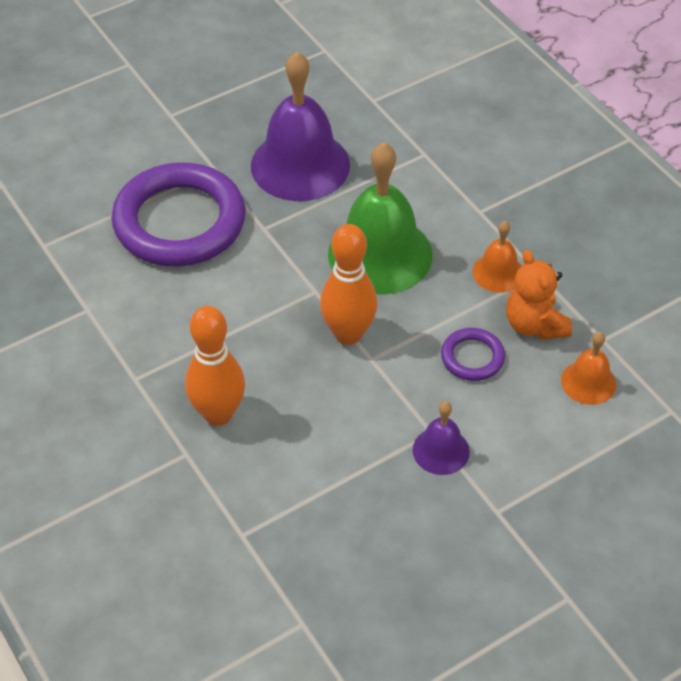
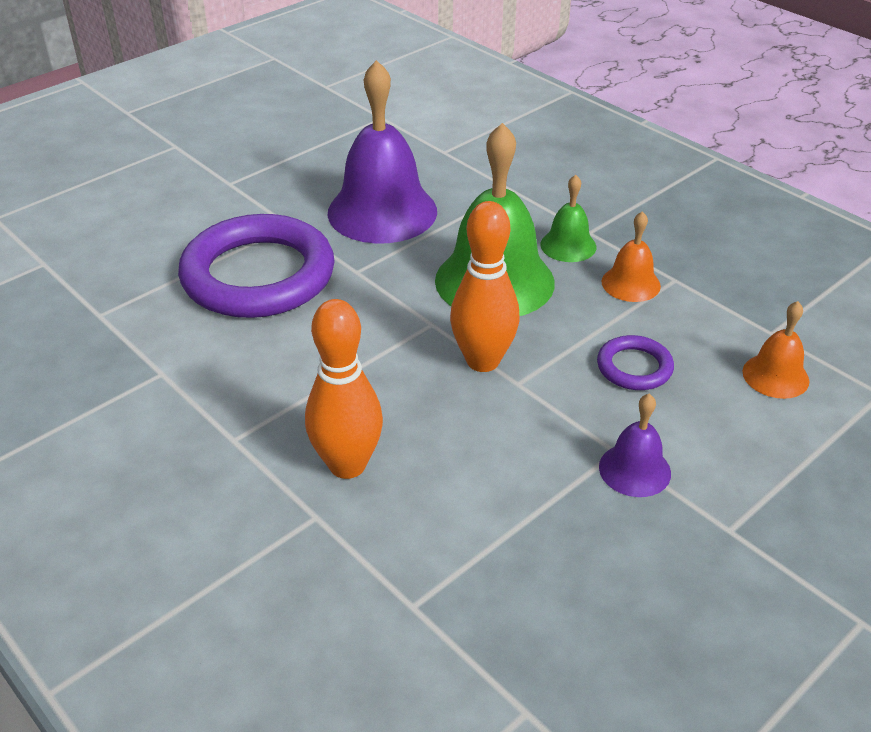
camera: 10 degrees left, 10 degrees down
(456, 224) = (568, 245): none -> green bell
(534, 325) = (691, 327): orange teddy bear -> none

